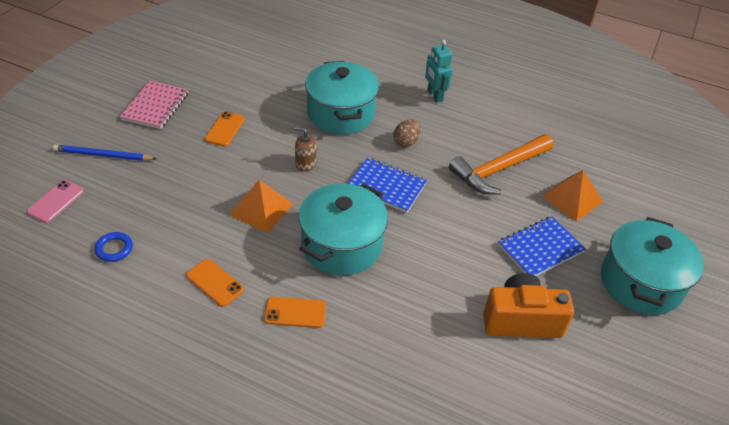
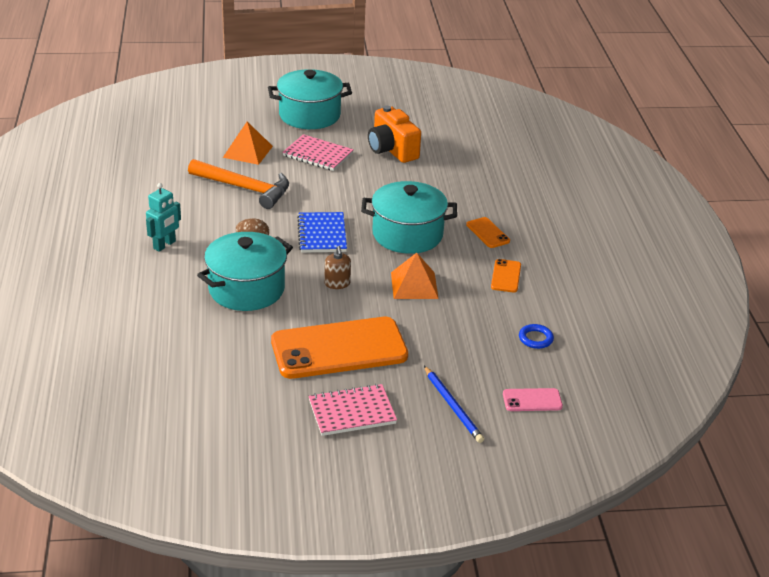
camera: 120 degrees left, 10 degrees down
(225, 129) = (339, 349): orange phone -> orange phone, size x2.36
(540, 249) = (318, 155): blue notebook -> pink notebook

